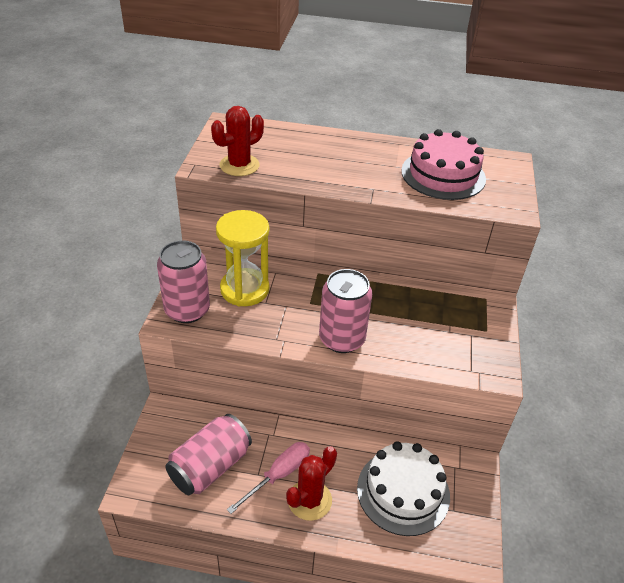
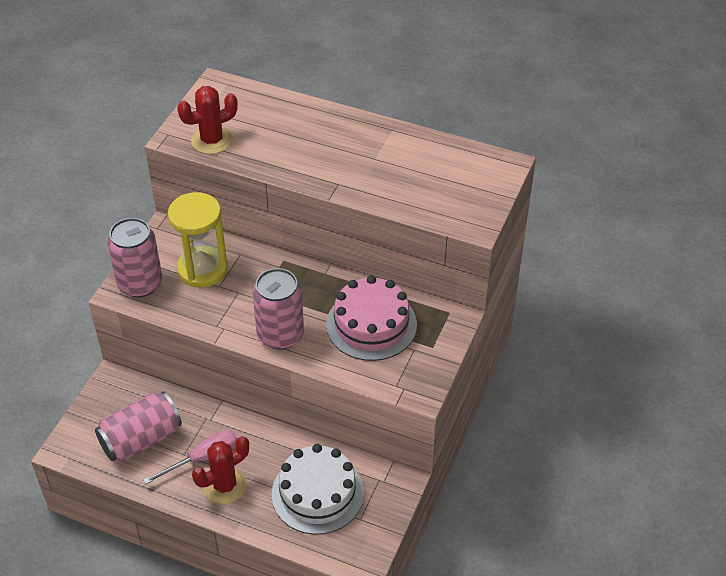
camera: 15 degrees right, 5 degrees up
(443, 175) = (420, 175): pink cake -> pink cake (371, 324)

